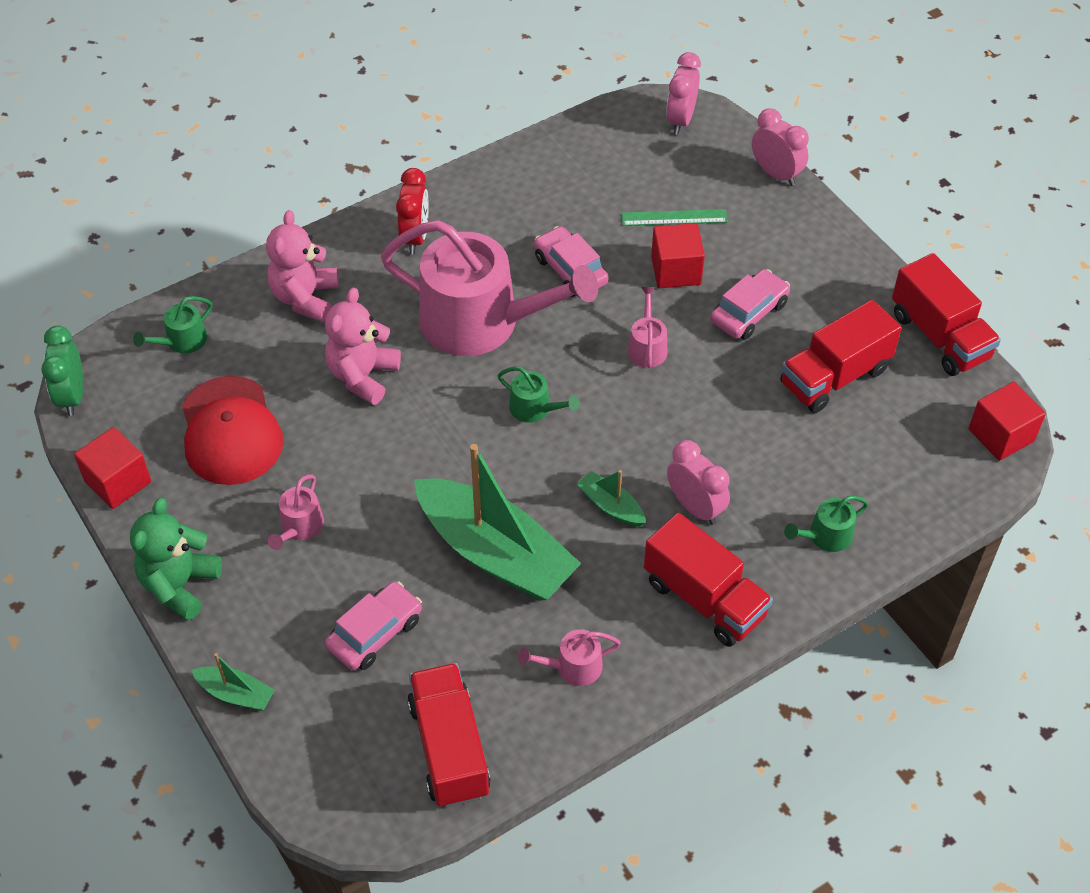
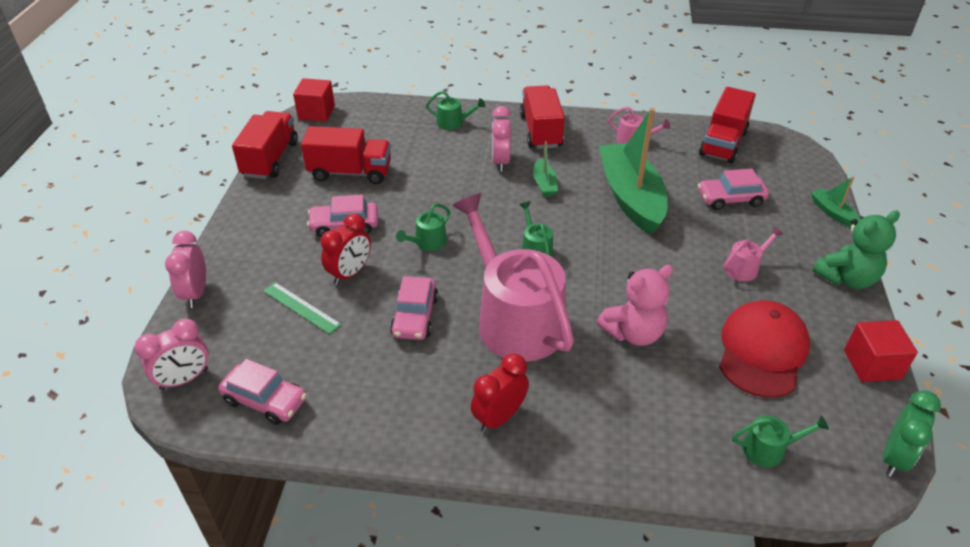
camera: 140 degrees left, 10 degrees down
(305, 298) = (634, 421): pink teddy bear -> none
(602, 144) = (265, 400): none -> pink car
(647, 347) = (428, 242): pink watering can -> green watering can
(676, 270) = (350, 273): red cube -> red clock

